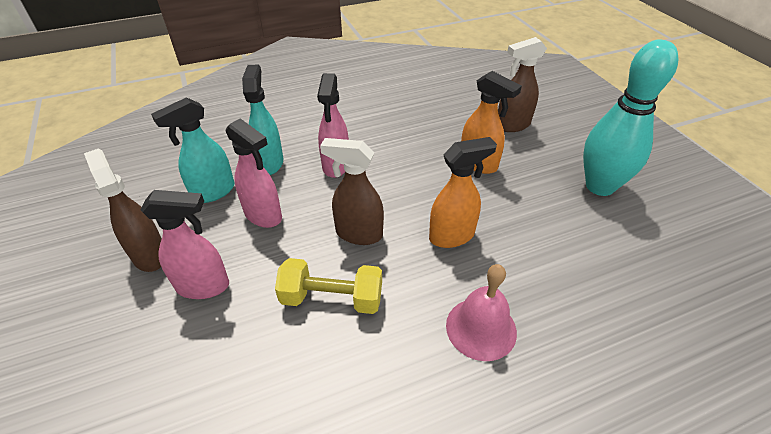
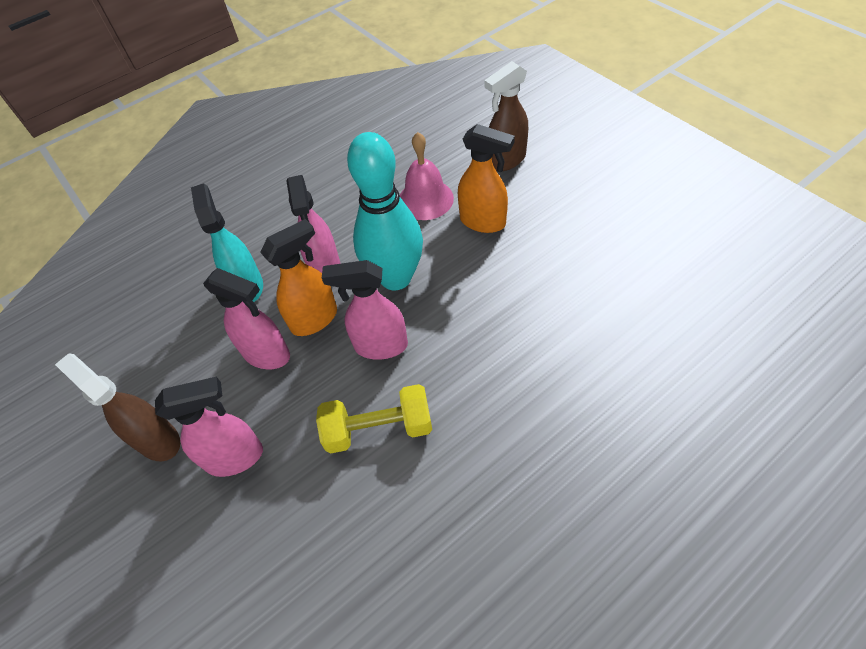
camera: 10 degrees left, 10 degrees up
(213, 192) = (196, 342): turquoise spray bottle -> none
(358, 234) = (380, 346): brown spray bottle -> pink spray bottle
(452, 236) = (480, 319): orange spray bottle -> orange spray bottle (315, 319)
(481, 328) = (539, 414): pink bell -> pink bell (425, 199)
(599, 186) = (617, 214): turquoise bowling pin -> turquoise bowling pin (395, 278)

